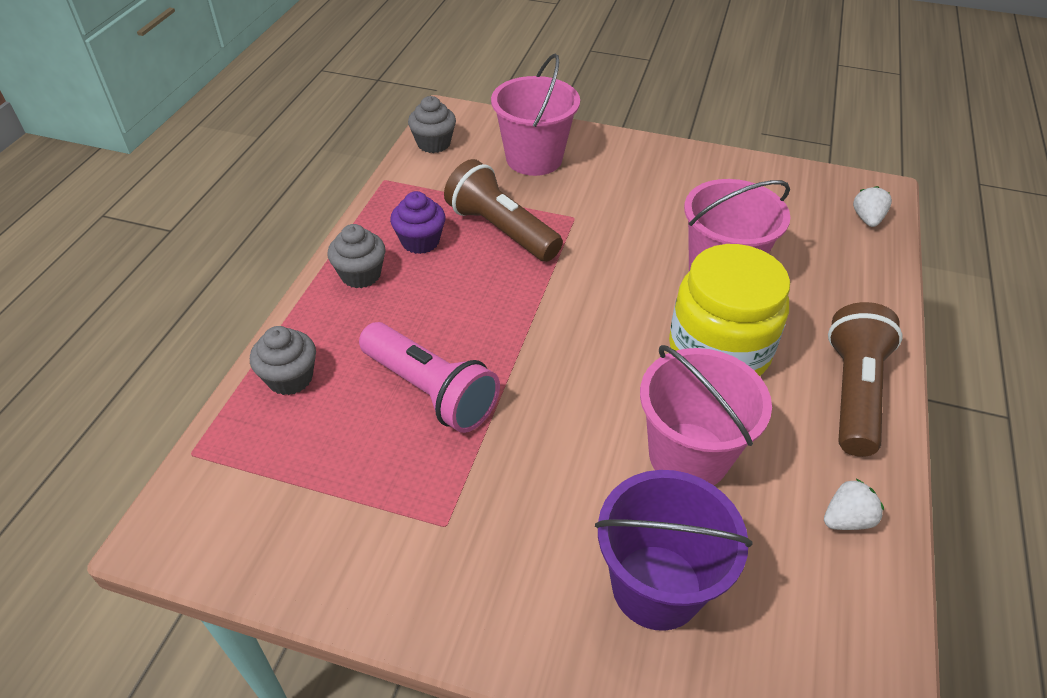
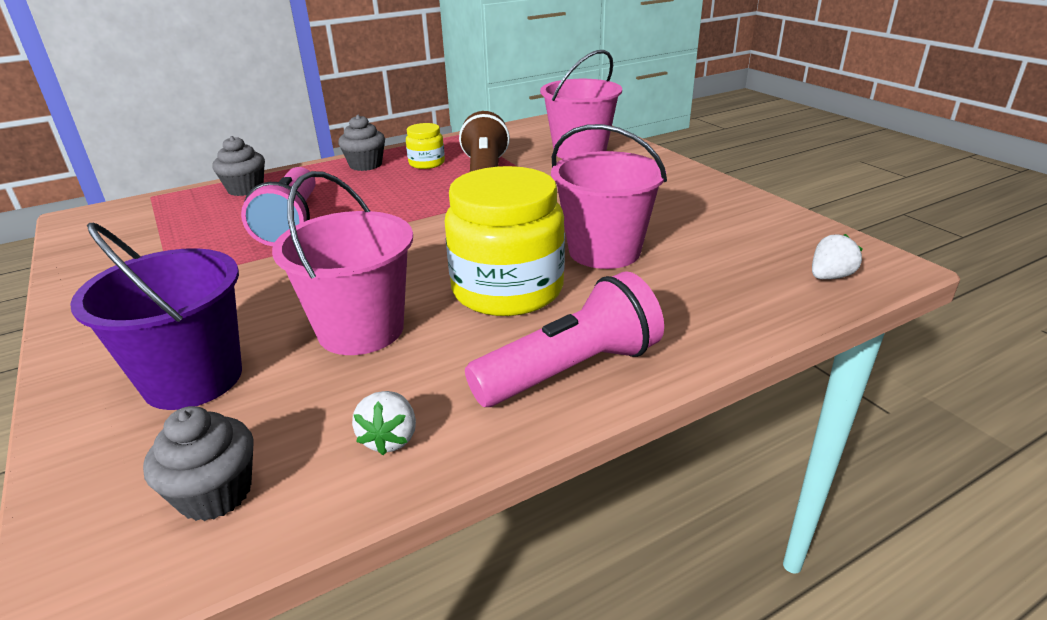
camera: 45 degrees right, 15 degrees down
(420, 241) = (427, 163): purple cupcake -> yellow jar
(433, 143) = (526, 127): grey cupcake -> grey cupcake (215, 493)
(846, 519) = (390, 439): white strawberry -> white strawberry turned 75 degrees clockwise
(853, 393) = (570, 370): brown flashlight -> pink flashlight

